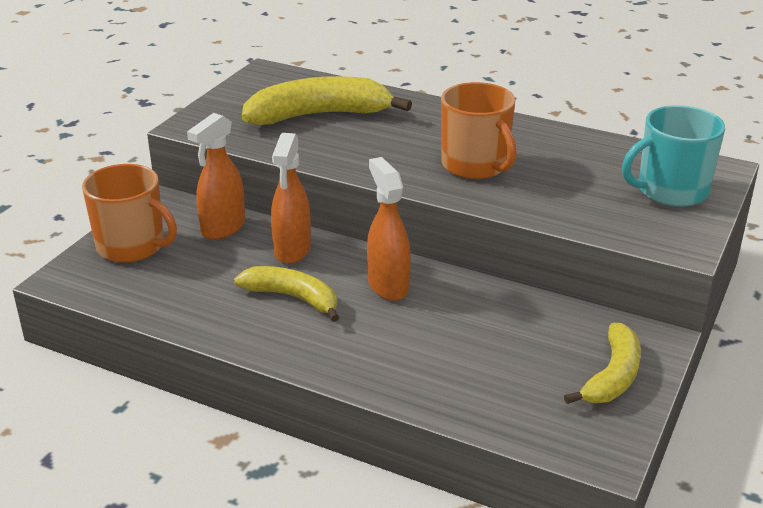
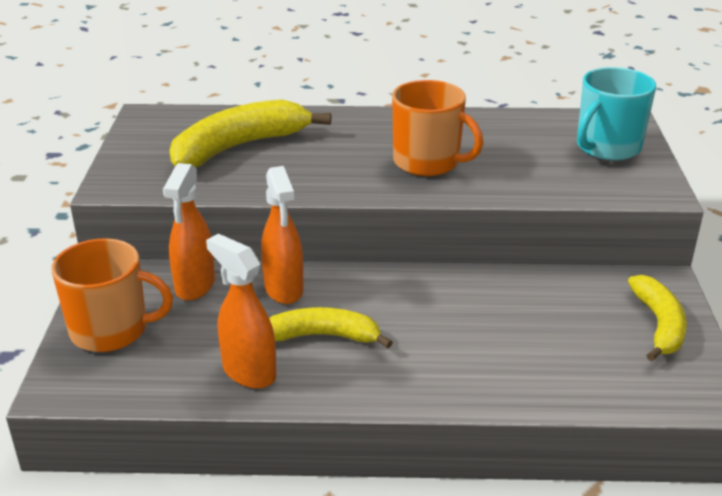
camera: 25 degrees left, 0 degrees up
(388, 286) = (403, 298): orange spray bottle -> orange spray bottle (248, 372)

